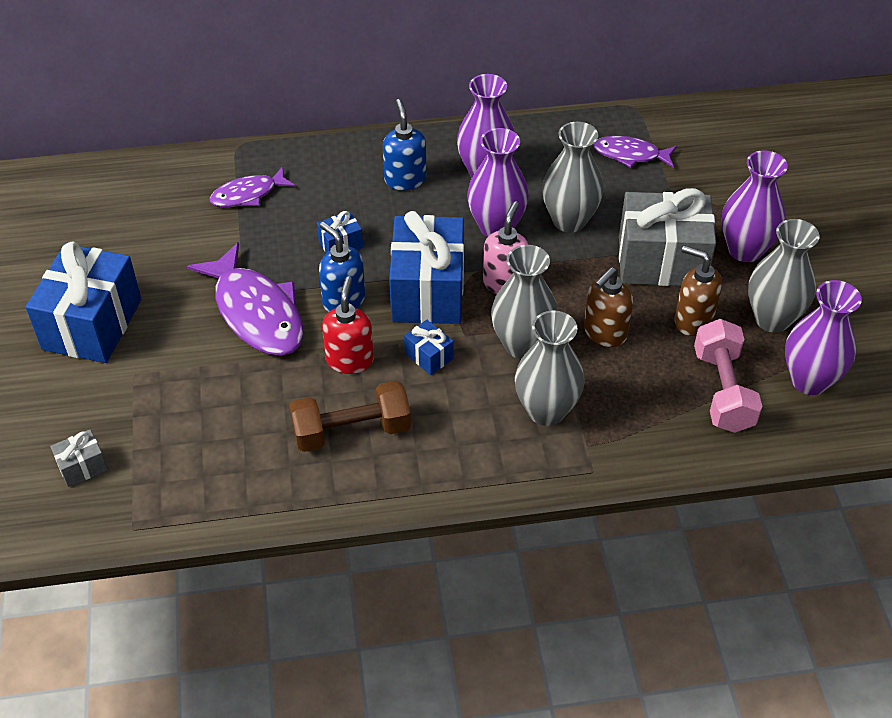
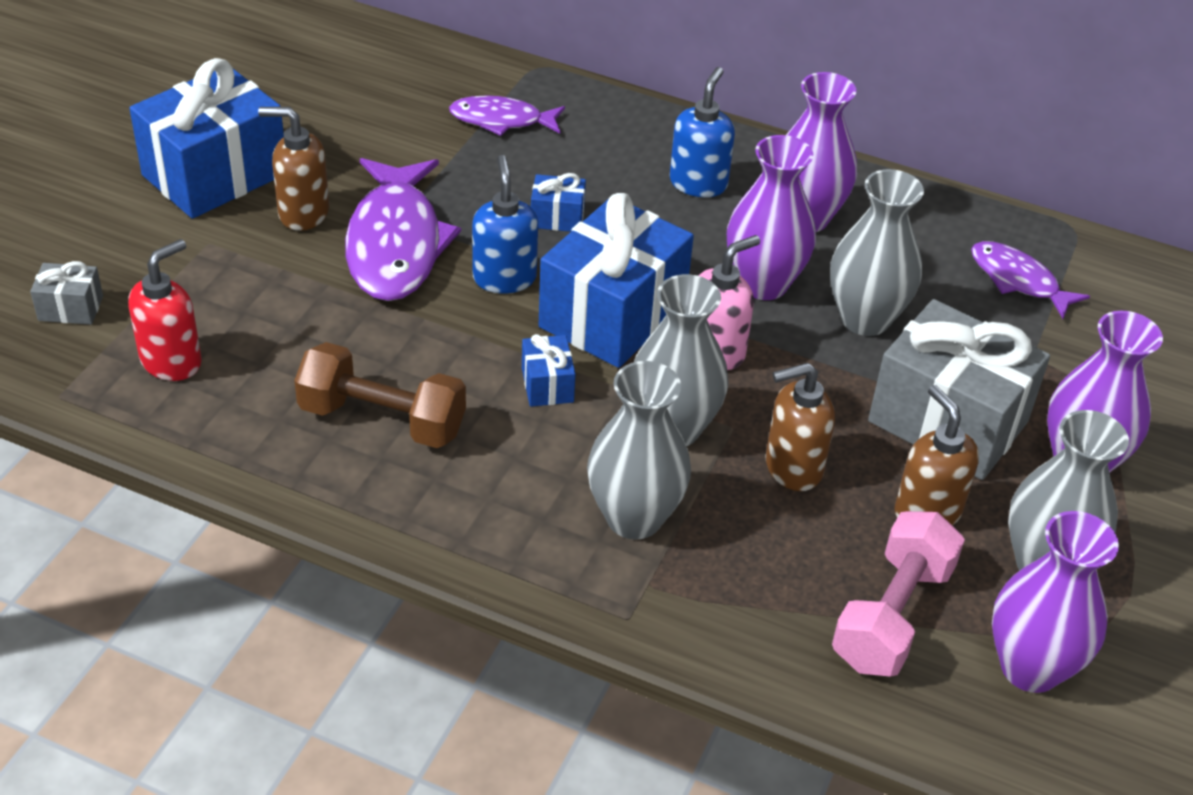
camera: 30 degrees right, 5 degrees down
(177, 322) = (303, 213): none -> brown soap dispenser
(350, 360) = (452, 343): red soap dispenser -> red soap dispenser (172, 361)

